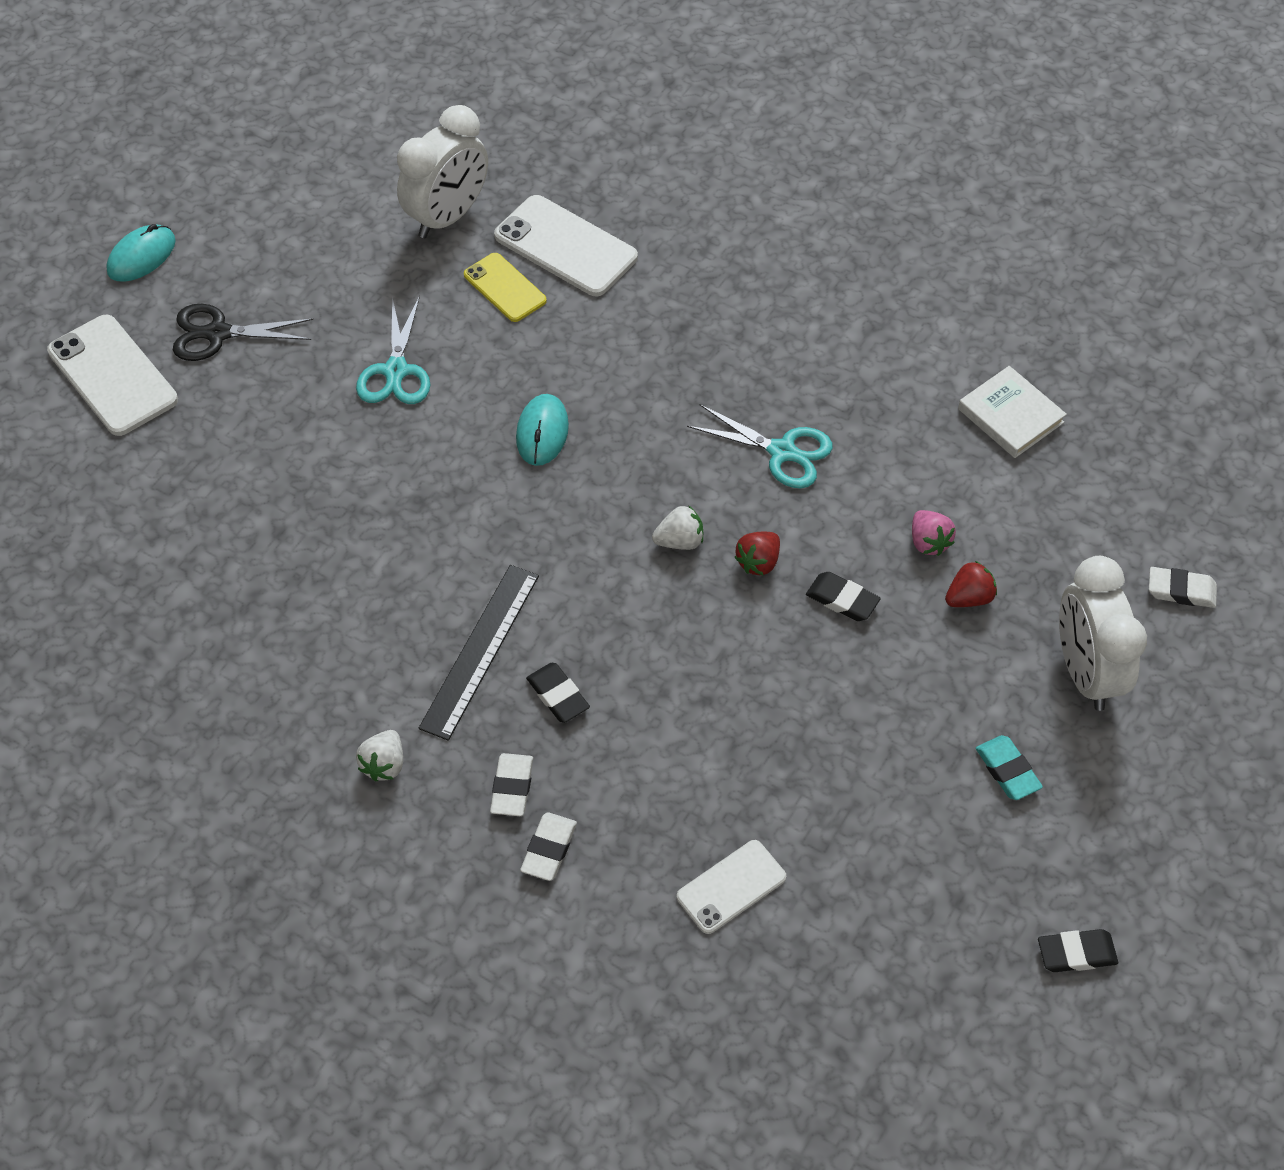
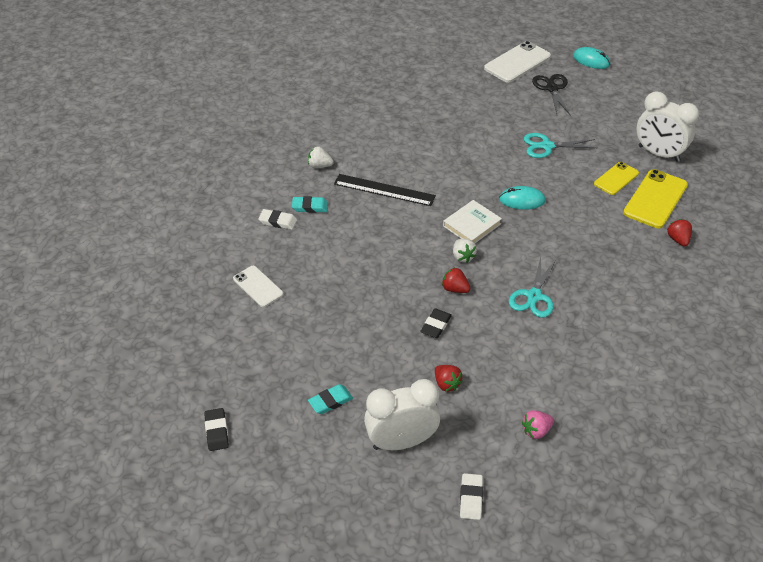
camera: 85 degrees right, 10 degrees down
(512, 787) = (310, 207): white eraser -> turquoise eraser
(558, 695) = (362, 218): black eraser -> none
(566, 246) = (655, 199): white phone -> yellow phone
(667, 239) = (678, 239): none -> red strawberry
(928, 542) = (483, 364): pink strawberry -> pink strawberry (536, 431)
(1010, 416) = (592, 407): white book -> white book (471, 225)

